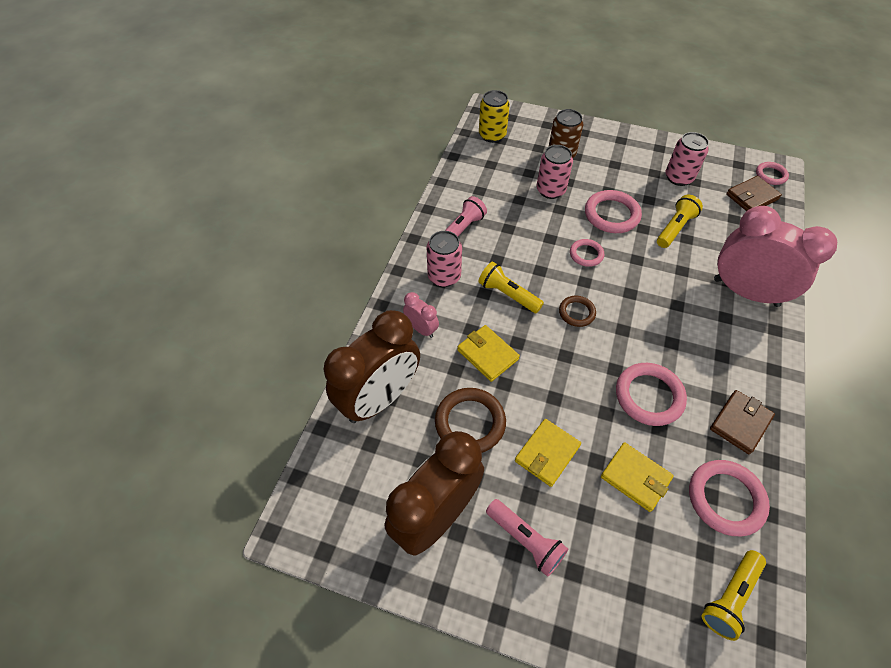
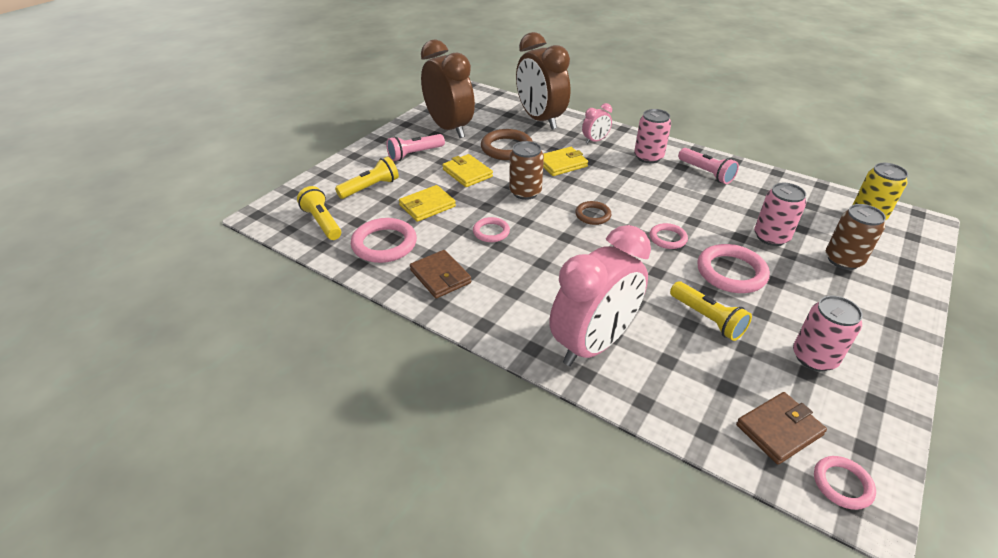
camera: 105 degrees right, 15 degrees down
(508, 294) = (622, 183): yellow flashlight -> yellow flashlight (370, 187)
(562, 380) = (525, 192): none -> brown can
(649, 396) = (491, 232): pink ring -> pink ring, size x0.58
(752, 197) = (779, 430): brown wallet -> brown wallet turned 75 degrees clockwise

